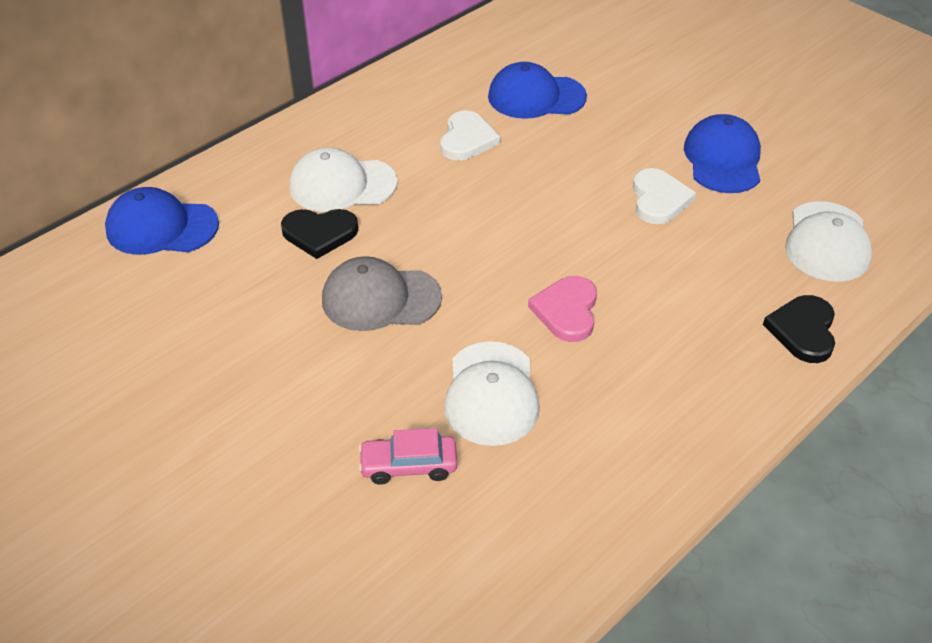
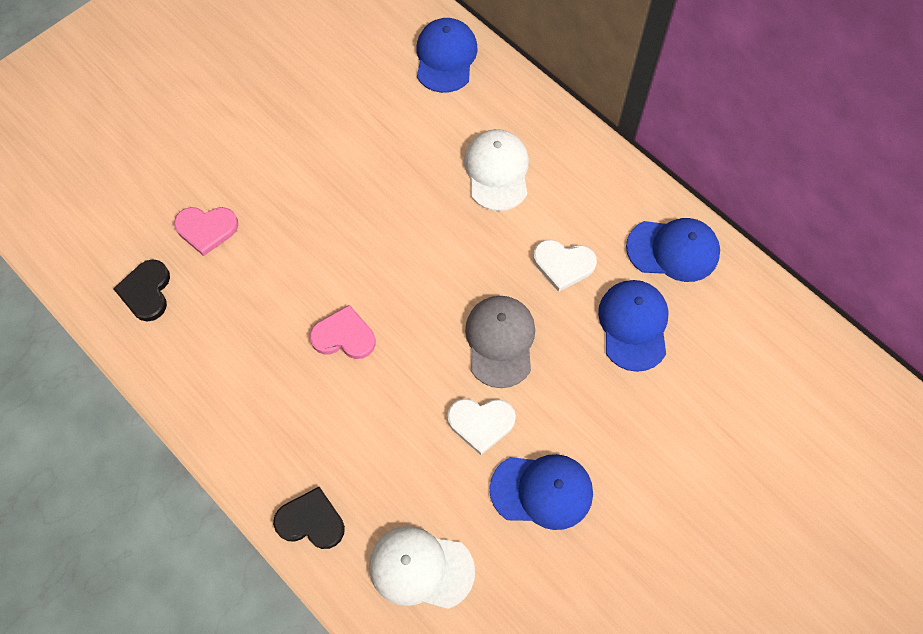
camera: 90 degrees right, 20 degrees up
(319, 233) = (437, 160): black heart -> black heart (146, 291)
(380, 299) = (363, 205): grey cap -> grey cap (500, 341)
(409, 466) = (206, 229): pink car -> pink heart
(450, 69) = (673, 250): none -> blue cap
(491, 394) = (264, 280): white cap -> none

